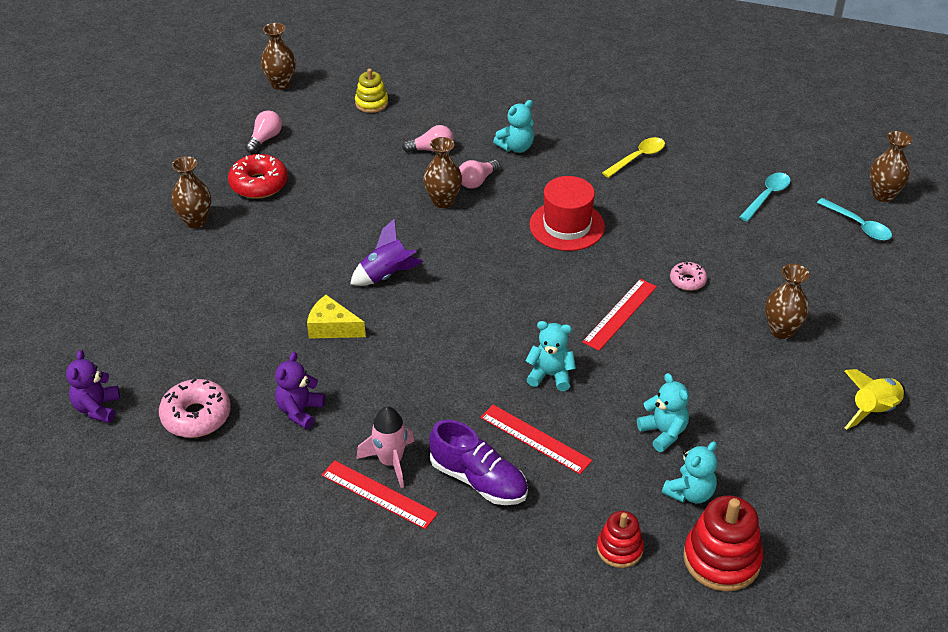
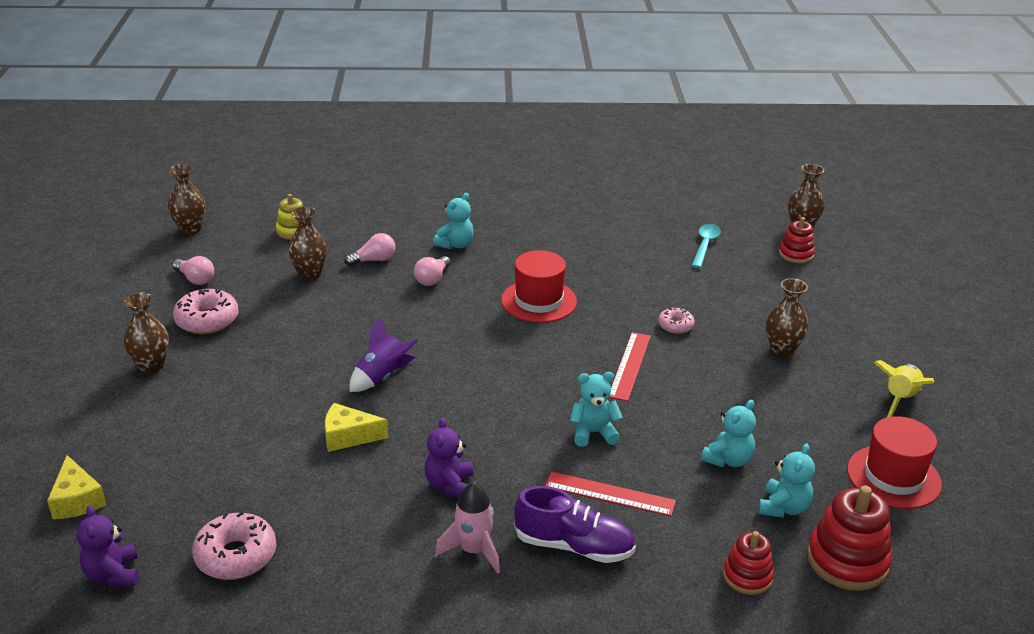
camera: 20 degrees left, 10 degrees down
(93, 335) = (77, 500): none -> yellow cheese
(259, 184) = (207, 320): red donut -> pink donut
(265, 139) = (195, 279): pink light bulb -> pink light bulb turned 120 degrees clockwise
(300, 411) = (351, 524): purple teddy bear -> purple teddy bear (449, 485)
(379, 494) = (477, 586): red ruler -> none
(443, 201) = (407, 302): brown vase -> brown vase (310, 274)
(638, 157) = (573, 234): yellow spoon -> none
(663, 432) = (728, 460): turquoise teddy bear -> turquoise teddy bear turned 90 degrees clockwise
(817, 489) = (893, 477): none -> red hat
(858, 225) = (796, 254): turquoise spoon -> red stacking toy

